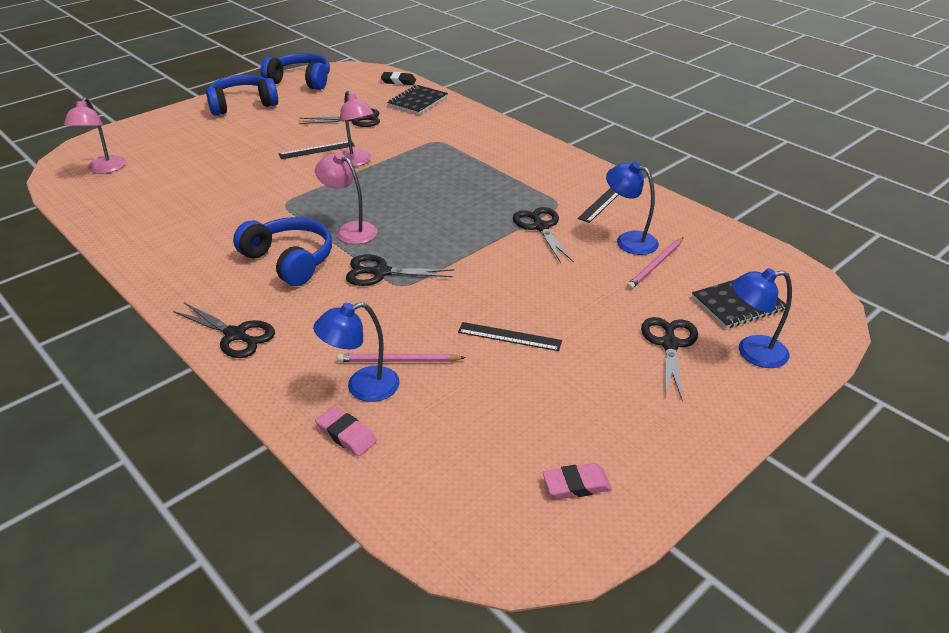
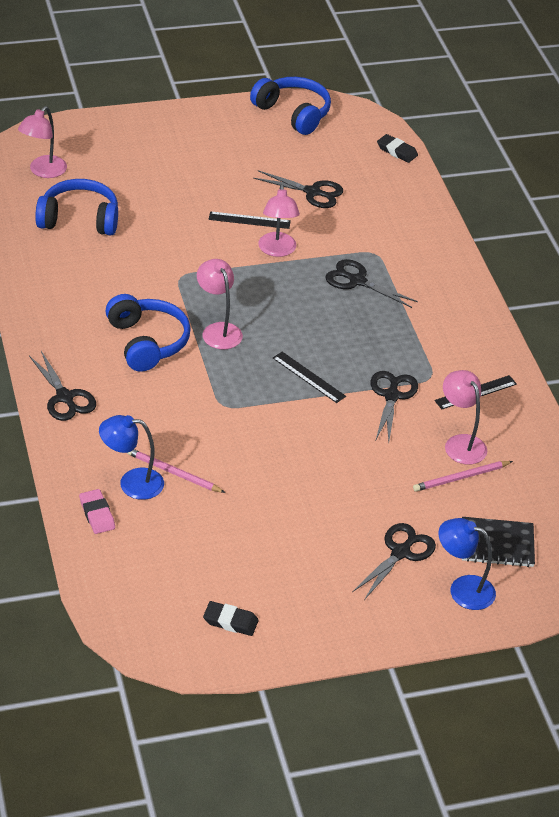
camera: 25 degrees right, 5 degrees up
(242, 104) = (214, 128): blue headphones -> blue headphones (79, 219)
(381, 272) = (215, 385): black scissors -> black scissors (357, 281)
(417, 101) = (395, 189): black notebook -> none
(509, 336) = (276, 489): black ruler -> black ruler (309, 377)
(576, 485) = (230, 621): pink eraser -> black eraser
(628, 240) = (461, 443): blue lamp -> pink lamp

